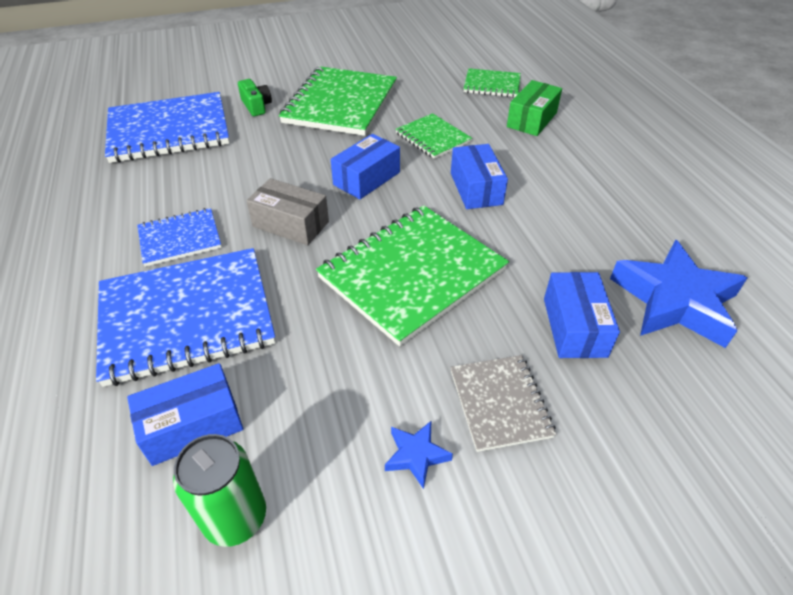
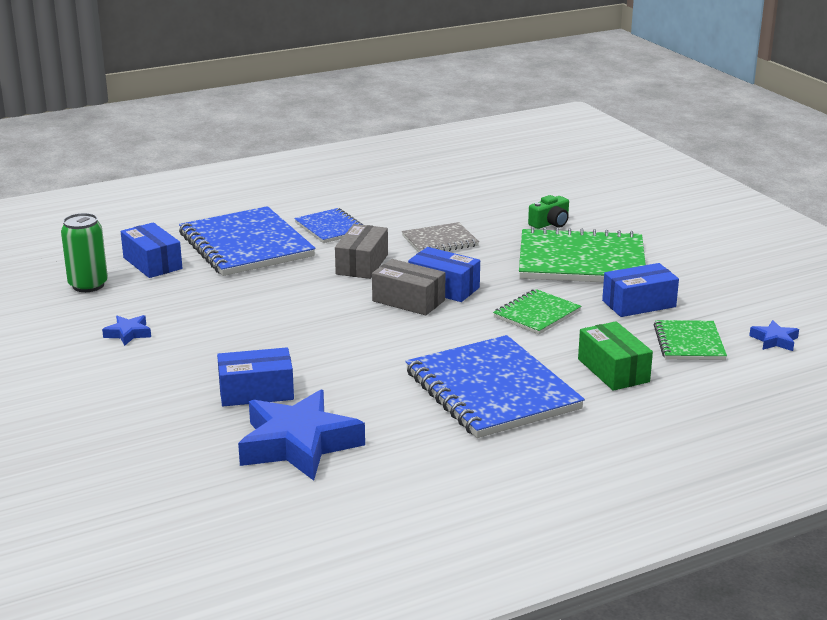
camera: 80 degrees right, 20 degrees down
(169, 130) = (484, 196): blue notebook -> blue notebook (492, 390)
(387, 202) = (408, 301): none -> grey box
(412, 274) = (309, 319): green notebook -> none
(476, 188) = (449, 341): blue box -> blue box (639, 304)
(492, 57) = (774, 340): none -> blue star
(500, 403) = (172, 361): grey notebook -> grey notebook (440, 241)
(532, 120) = (613, 370): green box -> green box turned 45 degrees clockwise

